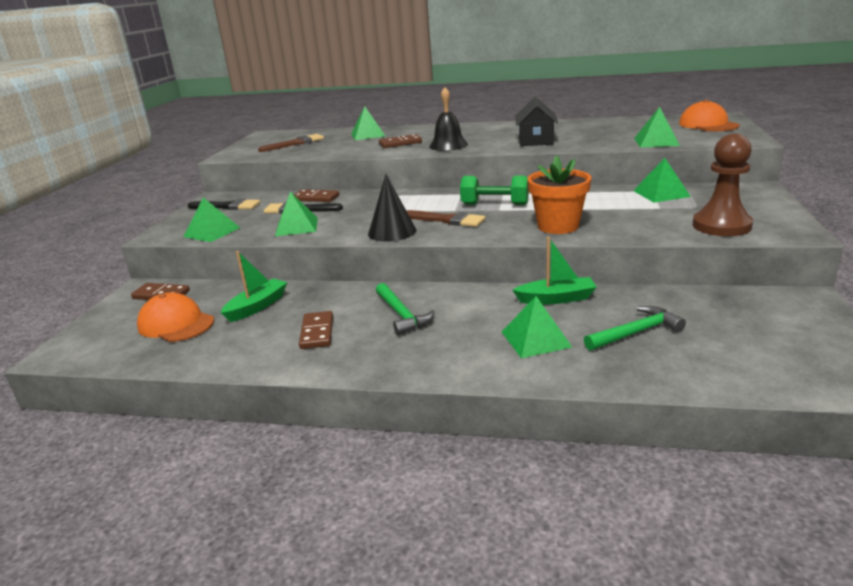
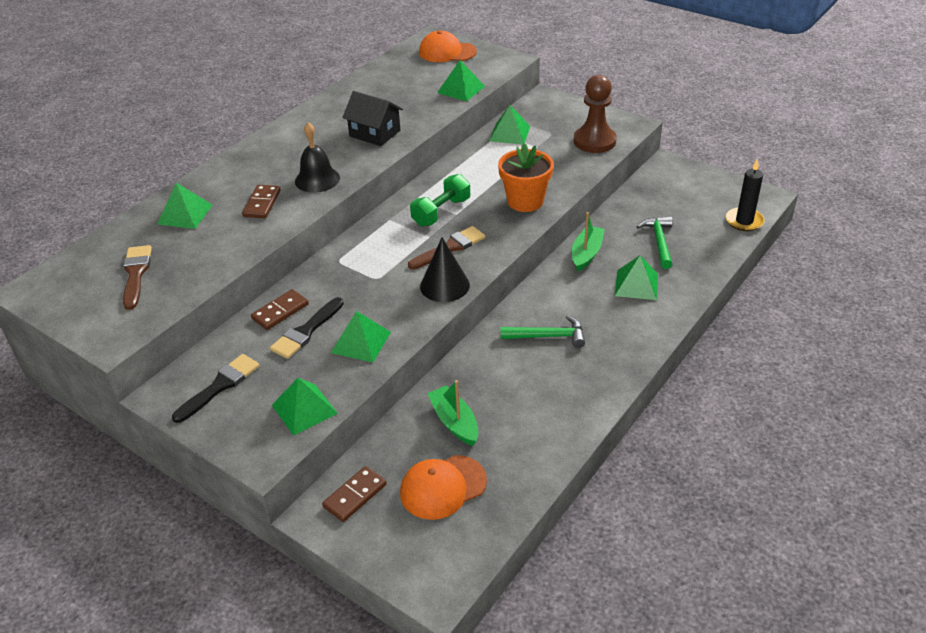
camera: 65 degrees left, 15 degrees up
(317, 332) = (540, 391): brown domino -> none
(777, 382) = (744, 221): none -> black candle

